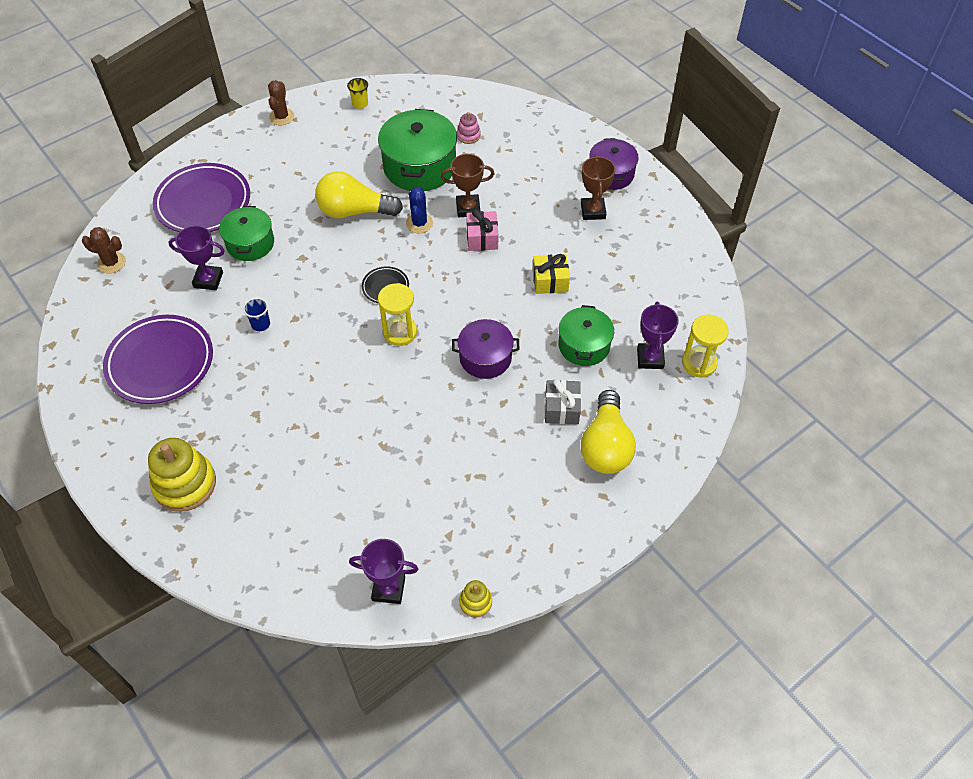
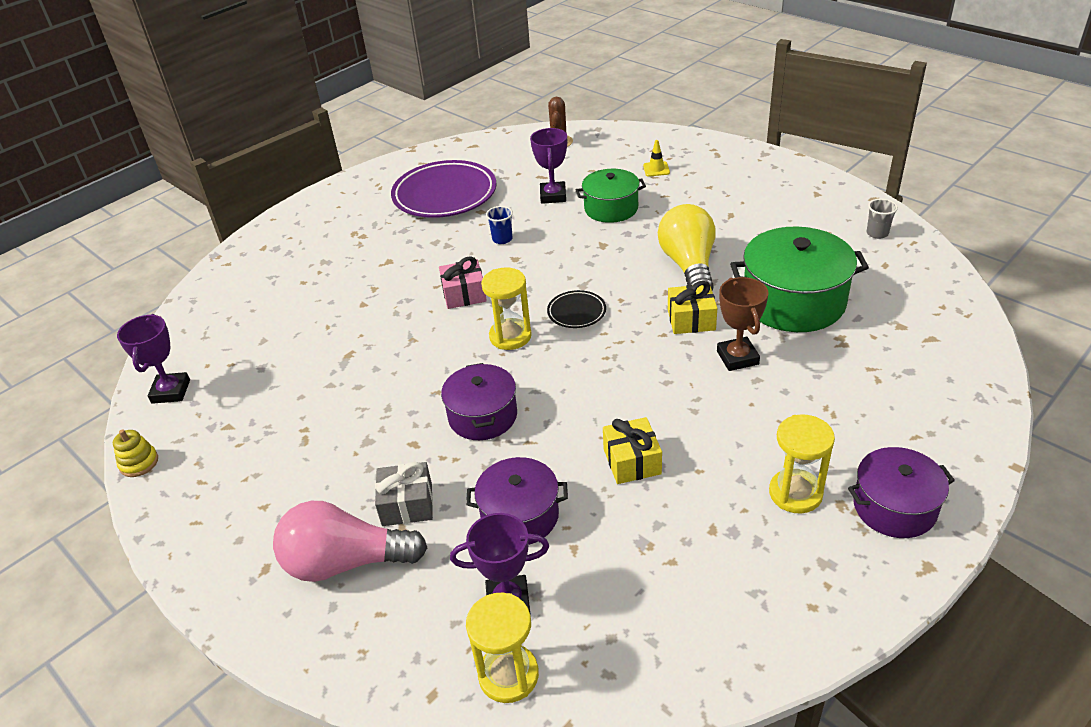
camera: 85 degrees right, 15 degrees down
(185, 484) = (308, 240): yellow stacking toy -> none
(203, 203) = (656, 169): purple plate -> yellow traffic cone
(282, 117) = (814, 185): brown cactus -> none
(360, 104) = (877, 233): yellow cup -> grey cup
(419, 223) = (691, 320): blue cactus -> yellow gift
(468, 135) = (880, 334): pink stacking toy -> none
(482, 238) = (688, 380): pink gift -> pink gift (464, 294)
(584, 345) = (520, 515): green pot -> purple pot
(593, 211) = (795, 493): brown trophy -> yellow hourglass
(605, 446) = (345, 562): yellow light bulb -> pink light bulb

